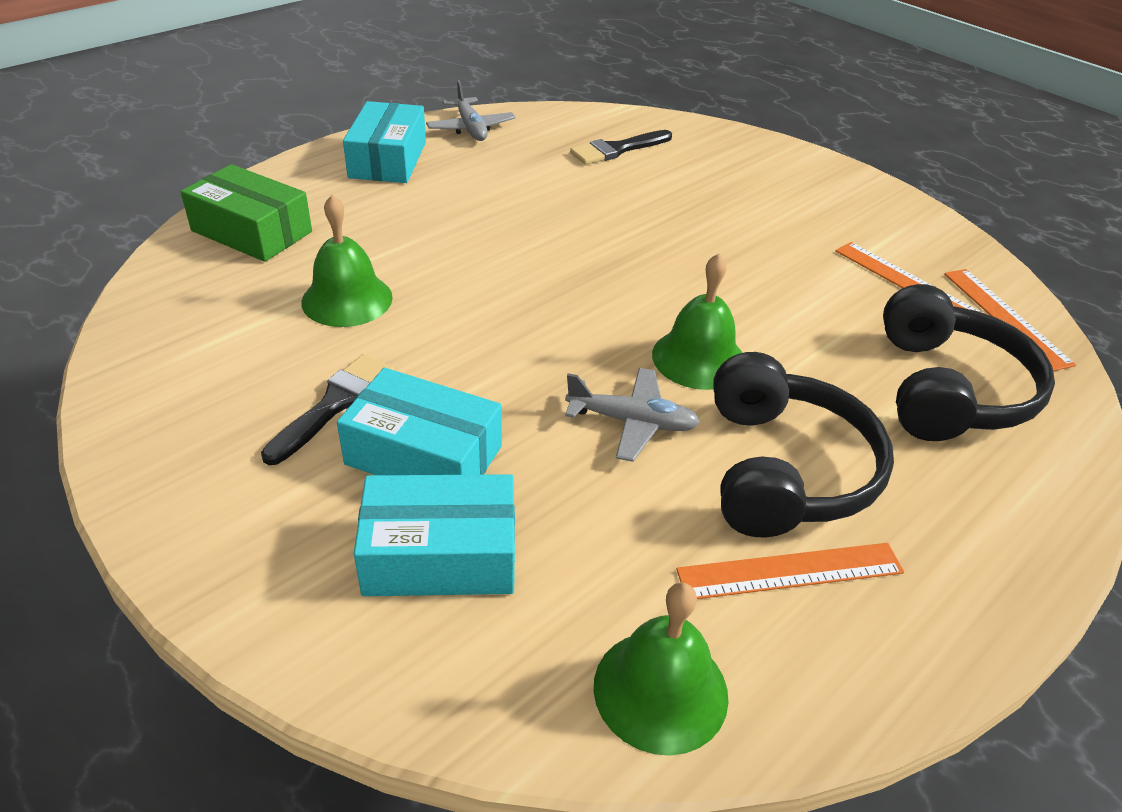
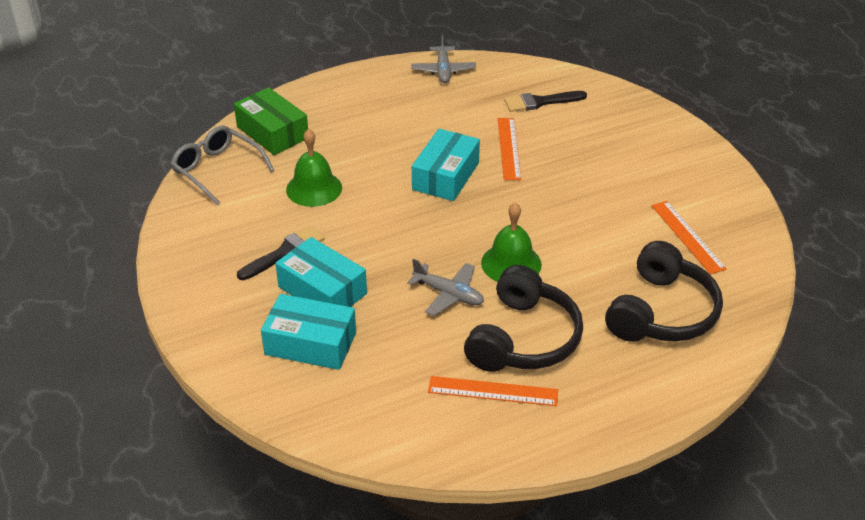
camera: 20 degrees right, 0 degrees up
(176, 296) = (217, 170): none -> grey glasses
(388, 159) = (376, 89): turquoise box -> turquoise box (445, 176)
(660, 690) = (392, 429): green bell -> none
(1005, 317) = (741, 273): orange ruler -> orange ruler (509, 148)

